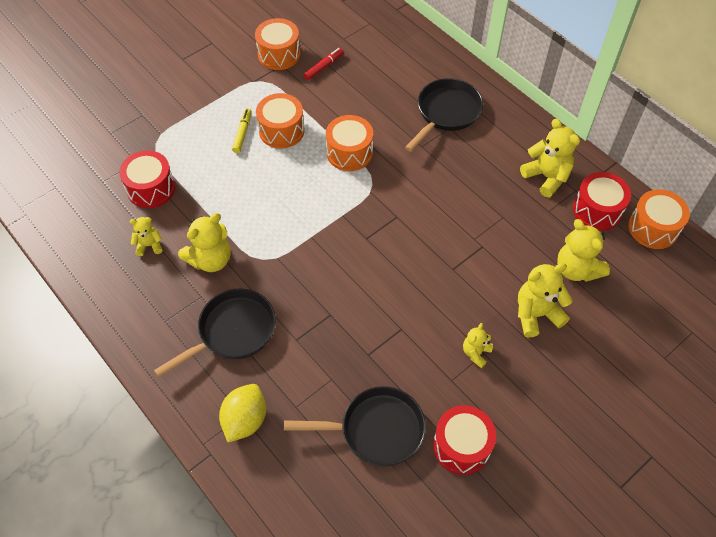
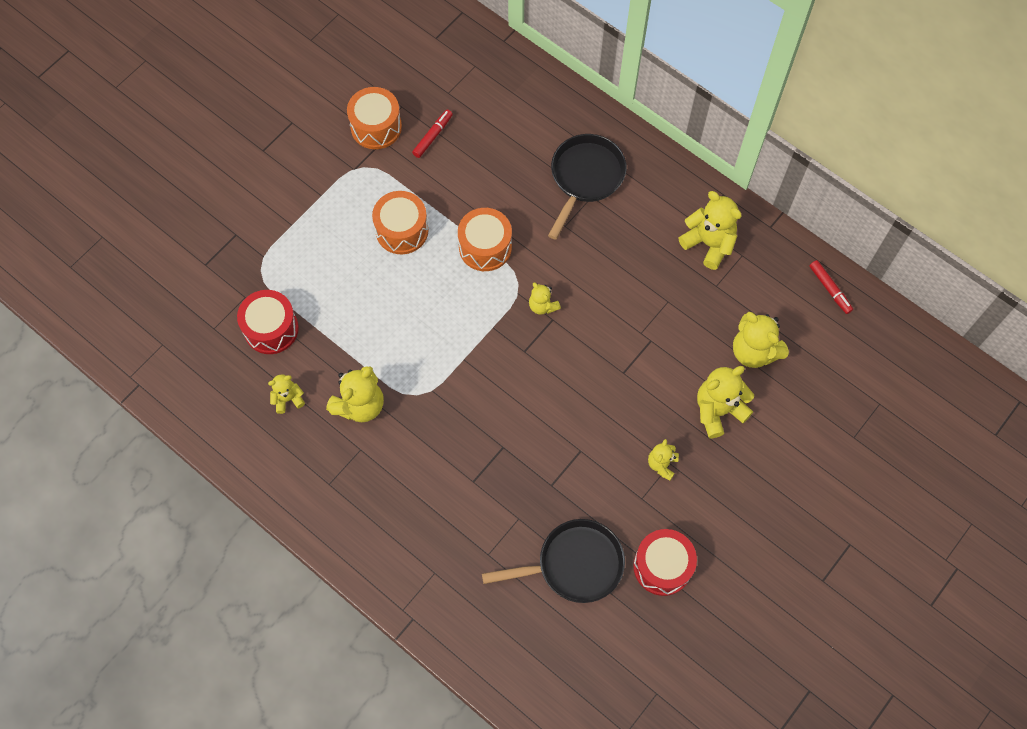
camera: 10 degrees left, 10 degrees up
(233, 331) = (404, 484): black pan -> none
(242, 133) = (358, 241): yellow marker -> none
(245, 420) = (439, 577): yellow lemon -> none
(390, 204) = (542, 306): none -> yellow teddy bear
(597, 210) = (768, 277): red drum -> none
(653, 228) = (829, 289): orange drum -> red marker

